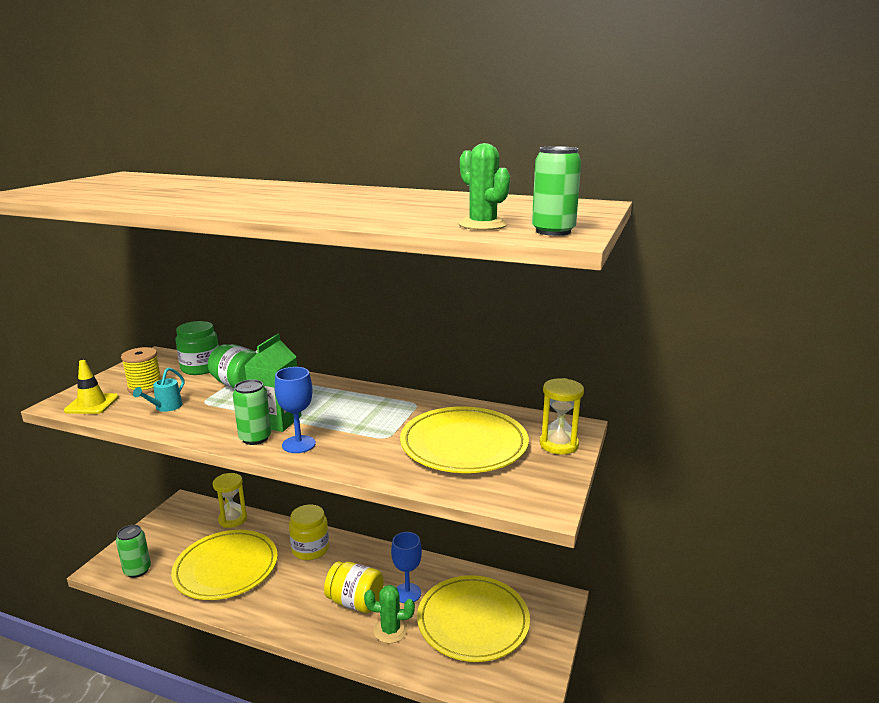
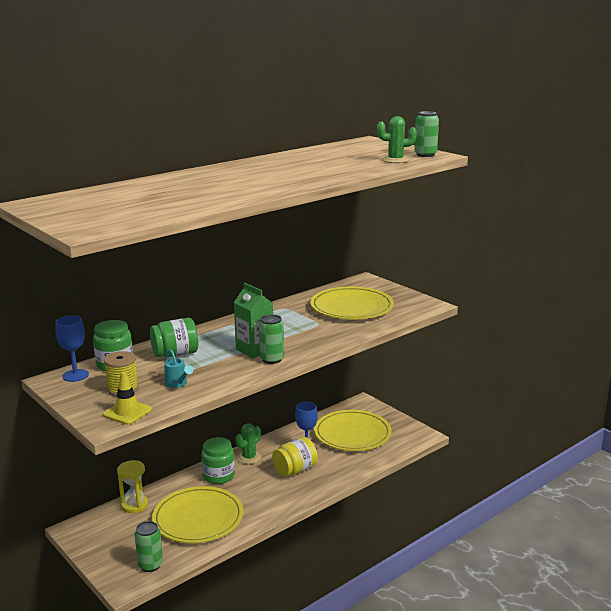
camera: 60 degrees left, 0 degrees up
(298, 444) = (297, 348): blue goblet -> blue goblet (75, 375)
(310, 549) = (218, 476): yellow jar -> green jar
(390, 630) = (333, 463): green cactus -> green cactus (249, 457)
(558, 444) = (378, 287): yellow hourglass -> none

